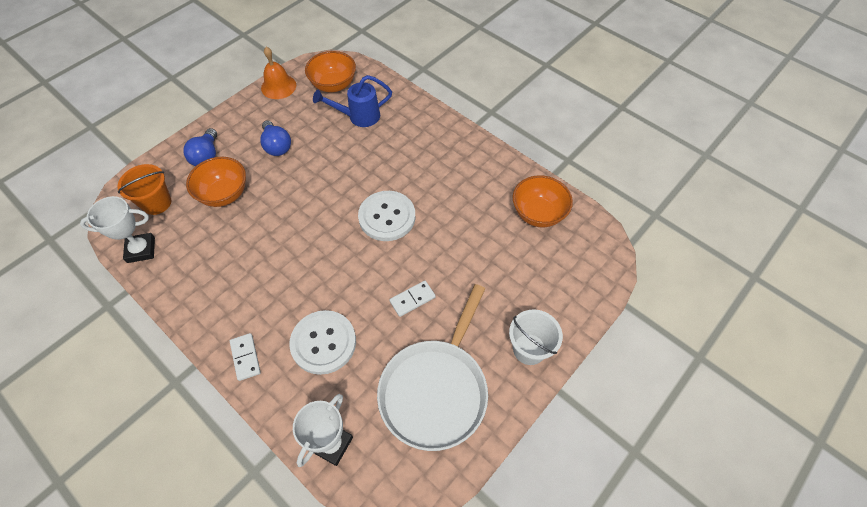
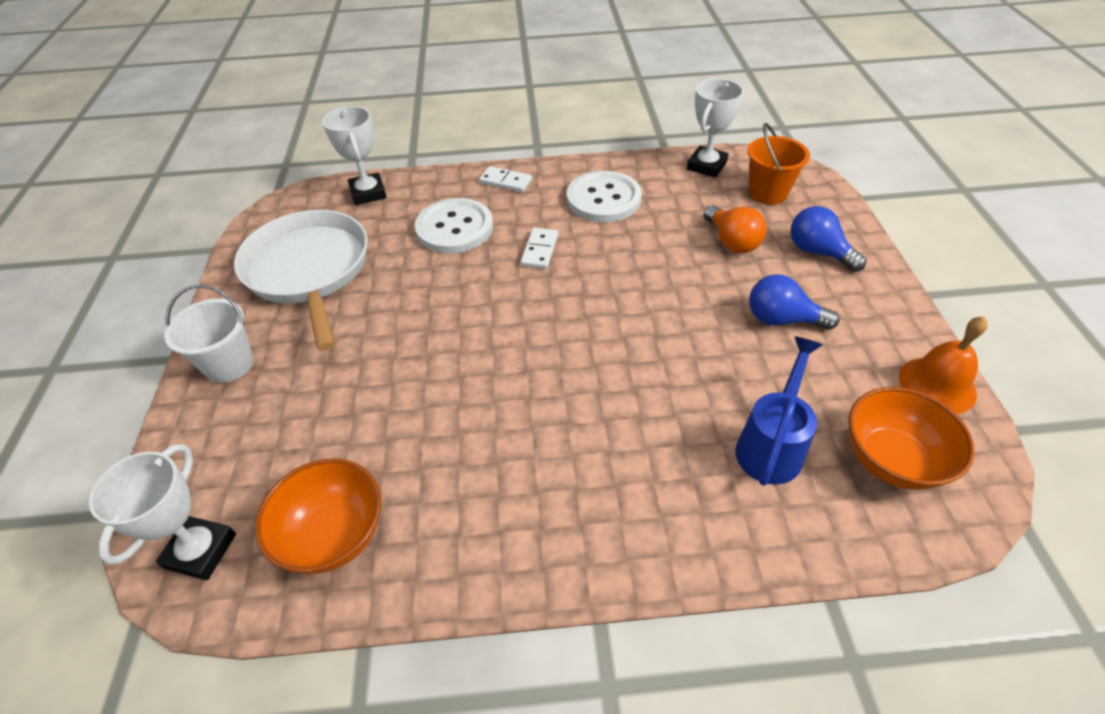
camera: 135 degrees right, 10 degrees down
(224, 194) = (732, 241): orange bowl -> orange light bulb
(387, 217) = (539, 357): white button -> white button (603, 199)
(412, 299) = (409, 311): white domino -> white domino (540, 250)
(593, 250) = (200, 551): none -> white trophy

